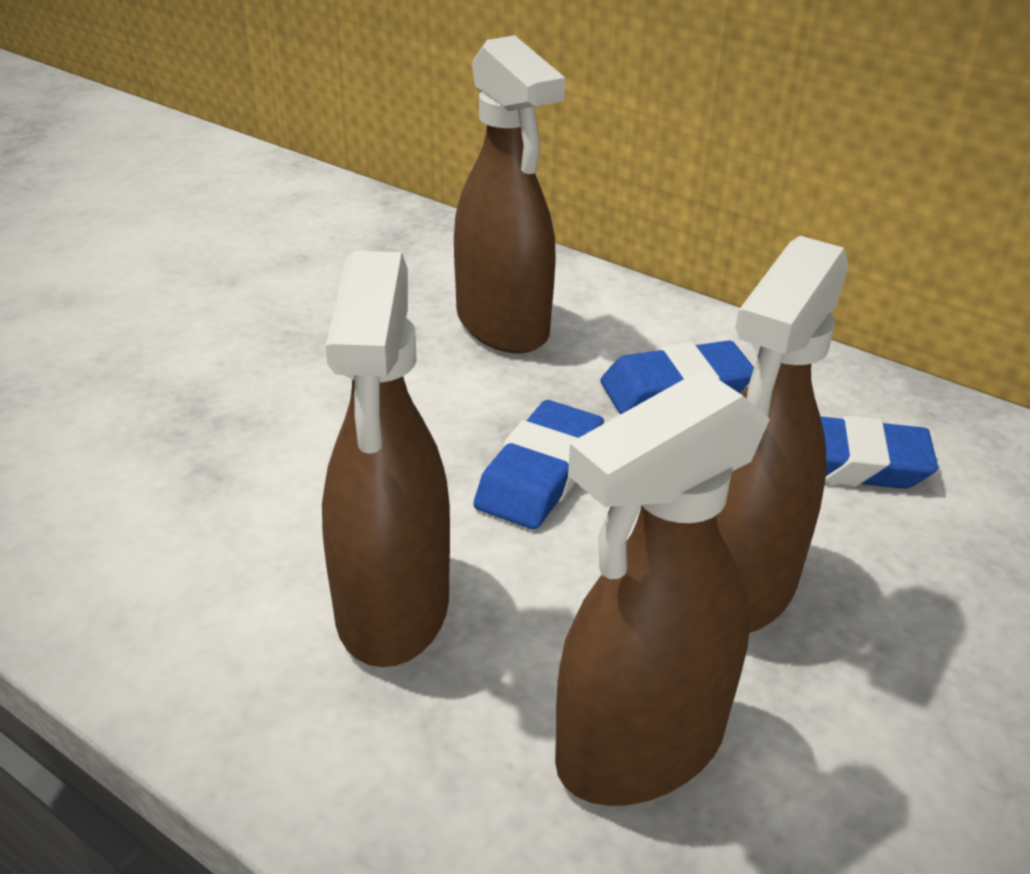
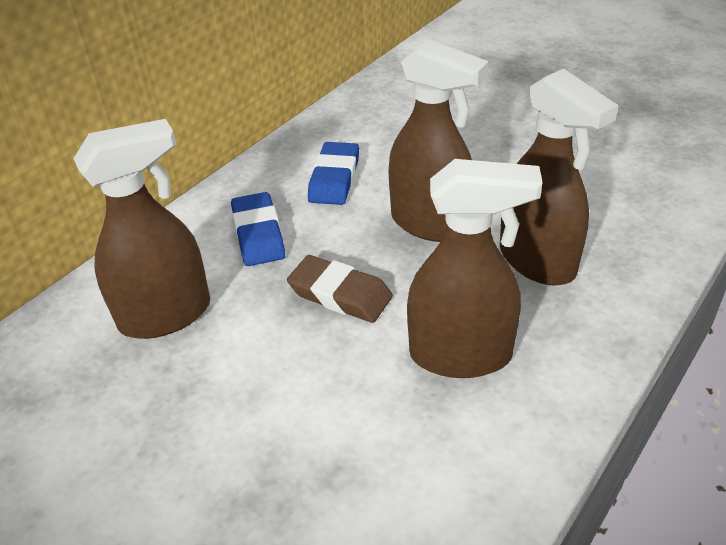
camera: 85 degrees left, 5 degrees up
(540, 473) = (340, 294): blue eraser -> brown eraser

